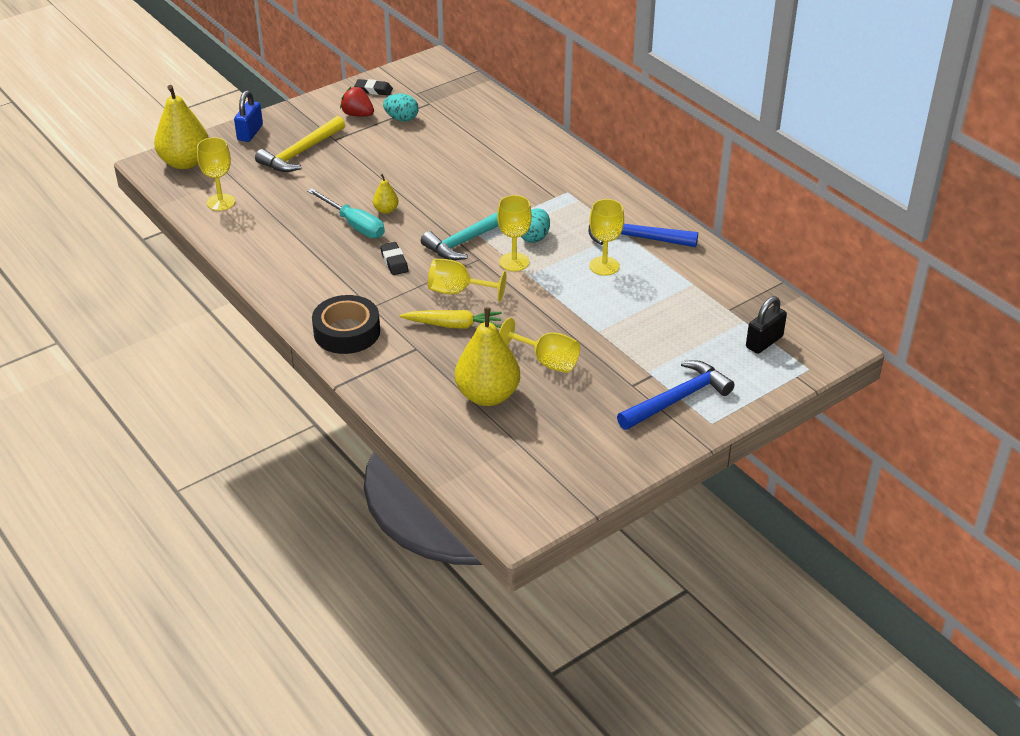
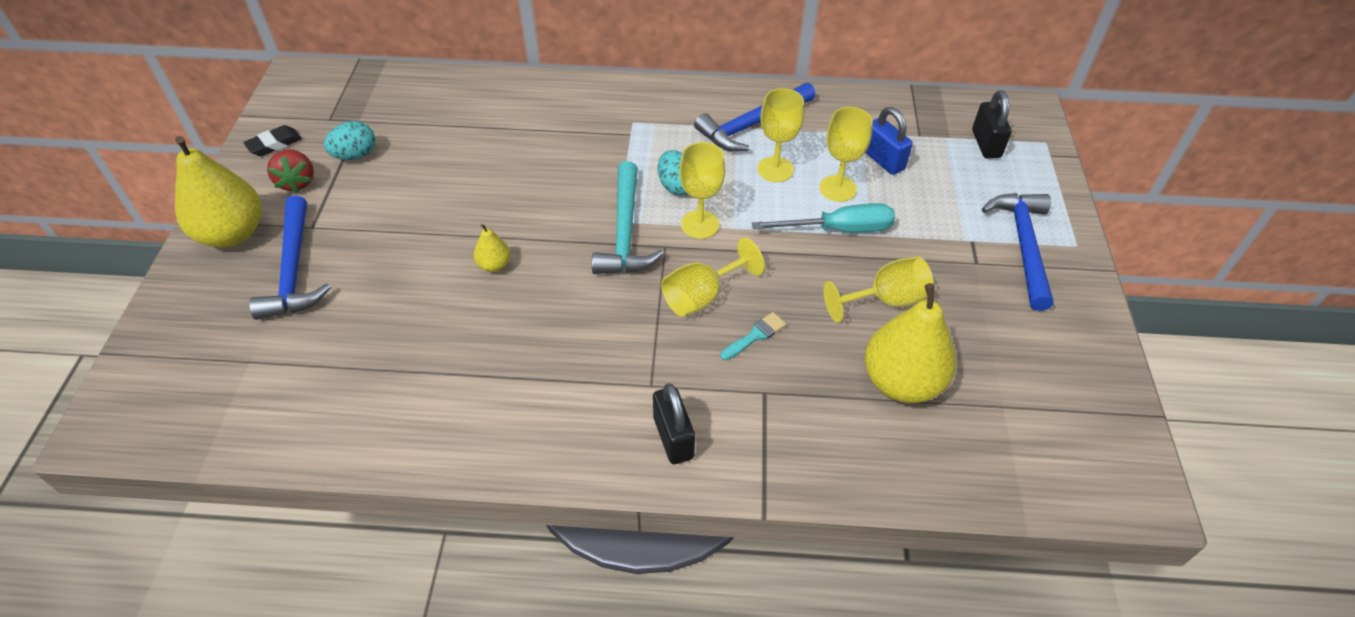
camera: 50 degrees left, 10 degrees up
(185, 162) = (150, 390): yellow pear -> yellow pear (232, 233)
(221, 202) = (281, 404): yellow goblet -> yellow goblet (837, 188)
(250, 133) = (189, 290): blue padlock -> blue padlock (883, 160)
(300, 153) = (293, 270): yellow hammer -> blue hammer
(347, 332) = (673, 437): black tape -> black padlock
(354, 225) = (486, 307): turquoise screwdriver -> turquoise screwdriver (839, 229)
(358, 115) = (297, 182): red strawberry -> red strawberry turned 90 degrees counterclockwise
(394, 261) = (592, 315): black eraser -> none
(453, 325) = (755, 335): yellow carrot -> turquoise brush

